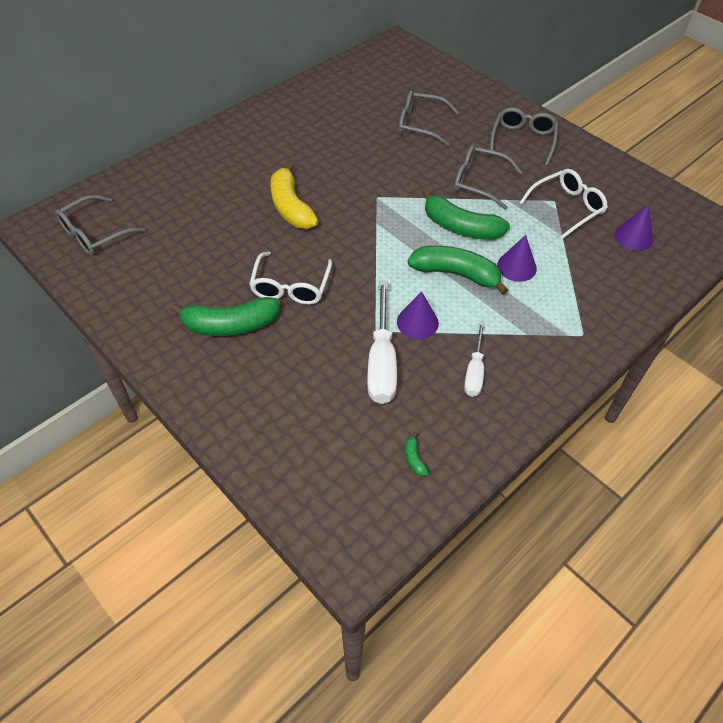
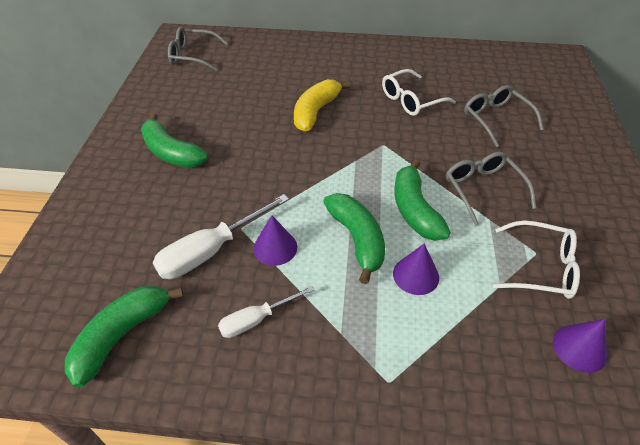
camera: 50 degrees right, 5 degrees down
(291, 287) = (237, 158): white glasses -> white glasses (411, 100)
(414, 458) = (122, 335): green banana -> green banana, size x2.50
(522, 140) = (577, 186): grey glasses -> none

